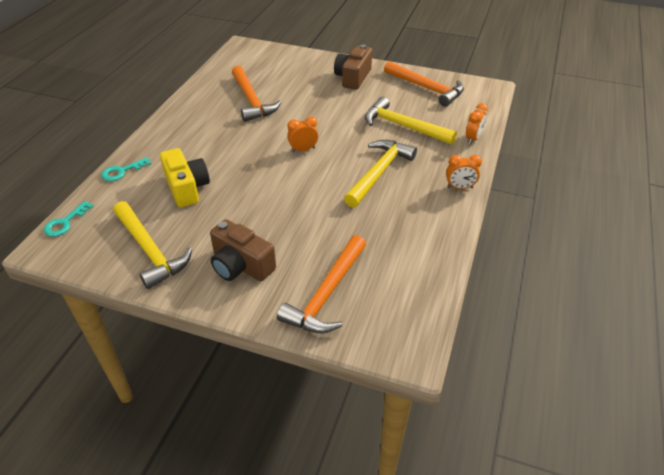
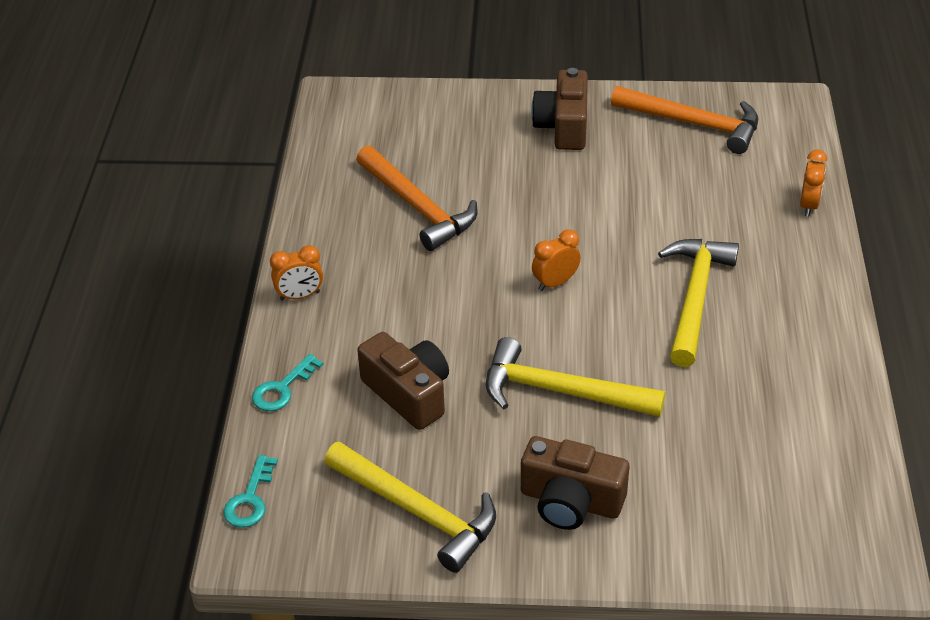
camera: 15 degrees left, 0 degrees up
(187, 188) = (408, 393): yellow camera -> brown camera
(326, 294) = (719, 514): orange hammer -> none
(403, 126) = (691, 205): yellow hammer -> yellow hammer (560, 391)
(460, 187) = (826, 296): orange clock -> orange clock (300, 296)

